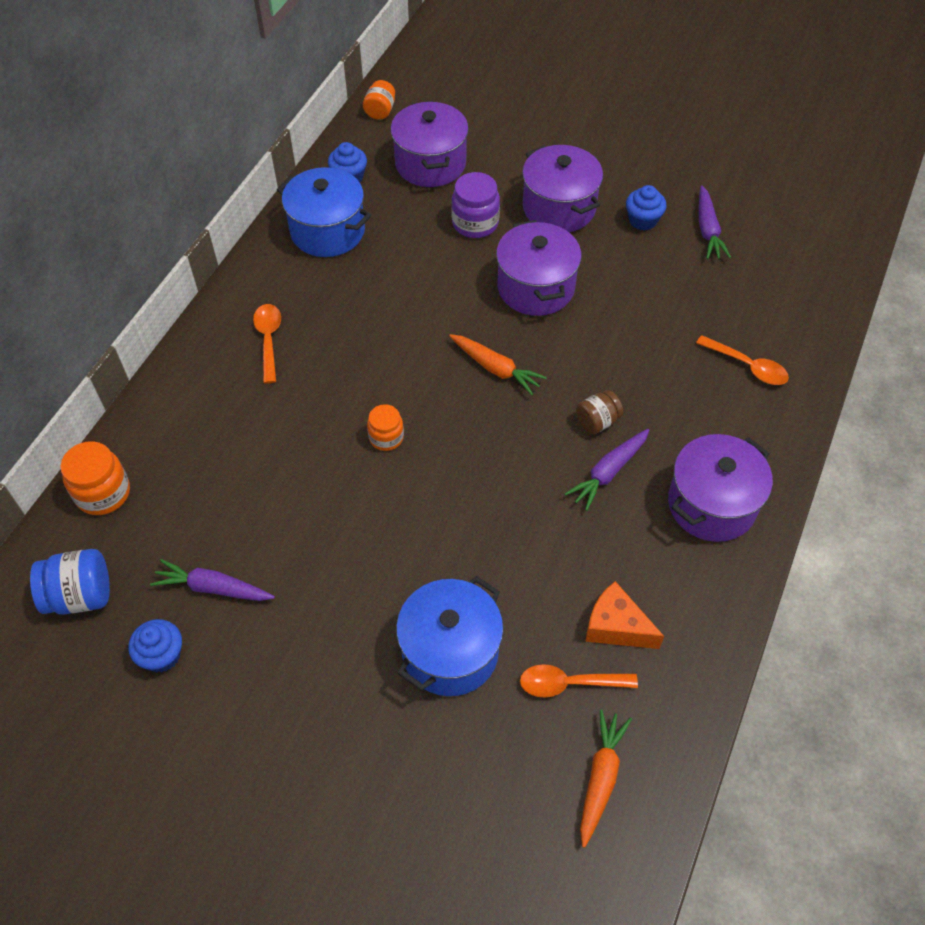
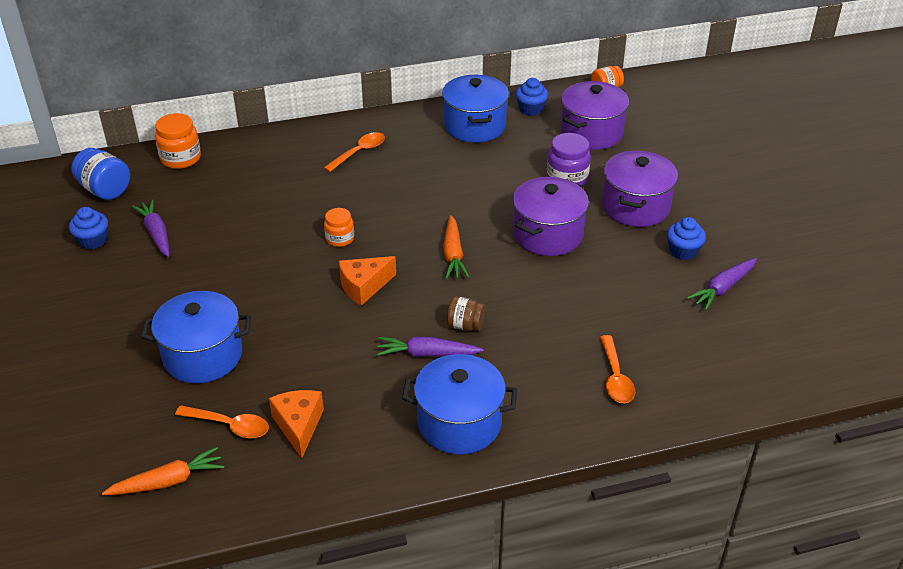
camera: 50 degrees right, 15 degrees down
(475, 462) = (364, 286): none -> orange cheese
(569, 683) = (230, 426): orange spoon -> orange spoon turned 150 degrees clockwise
(711, 504) = (459, 423): purple pot -> blue pot

